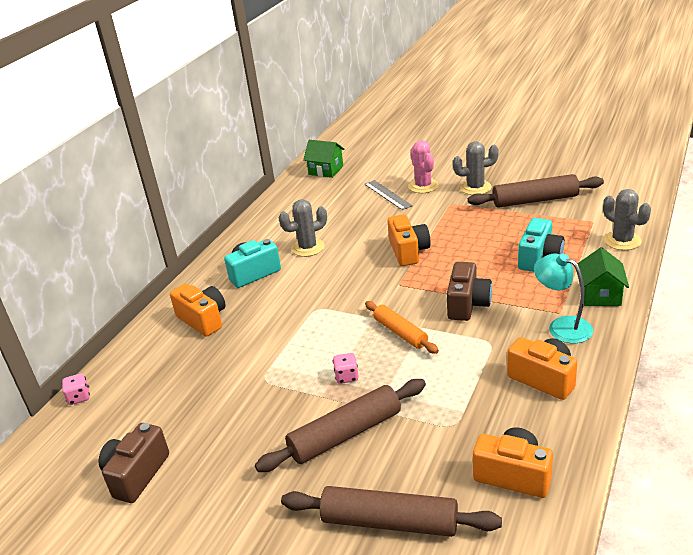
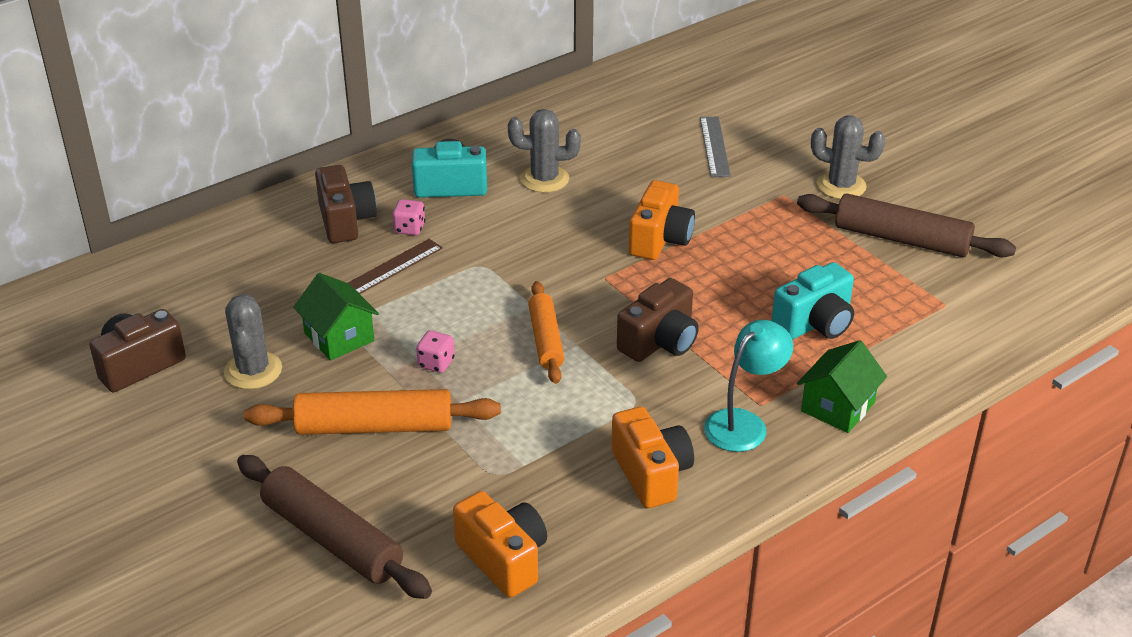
camera: 25 degrees right, 5 degrees up
(79, 397) = (150, 253): pink dice -> pink dice (409, 228)
(203, 320) = (345, 221): orange camera -> brown camera
(260, 335) = (390, 269): none -> brown ruler
(326, 170) = (671, 75): green house -> green house (339, 337)
(345, 434) = (374, 427): brown rolling pin -> orange rolling pin
(423, 186) = (774, 153): pink cactus -> none
(562, 326) = (744, 423): turquoise lamp -> turquoise lamp turned 60 degrees clockwise
(622, 241) = (953, 349): grey cactus -> grey cactus (253, 371)

